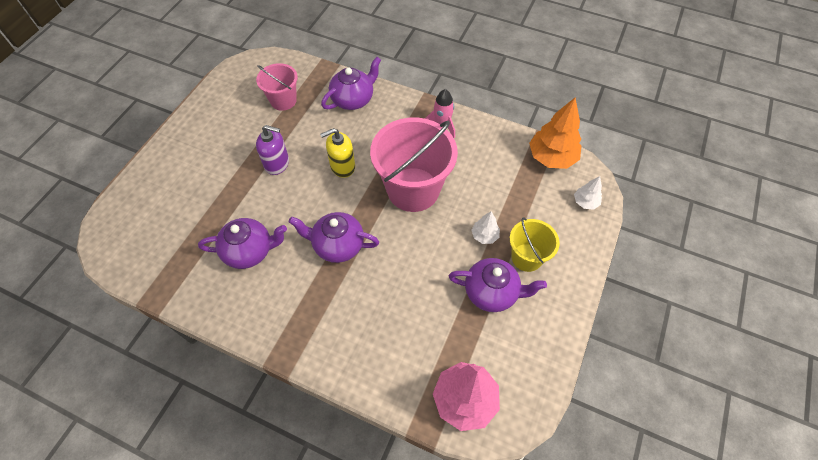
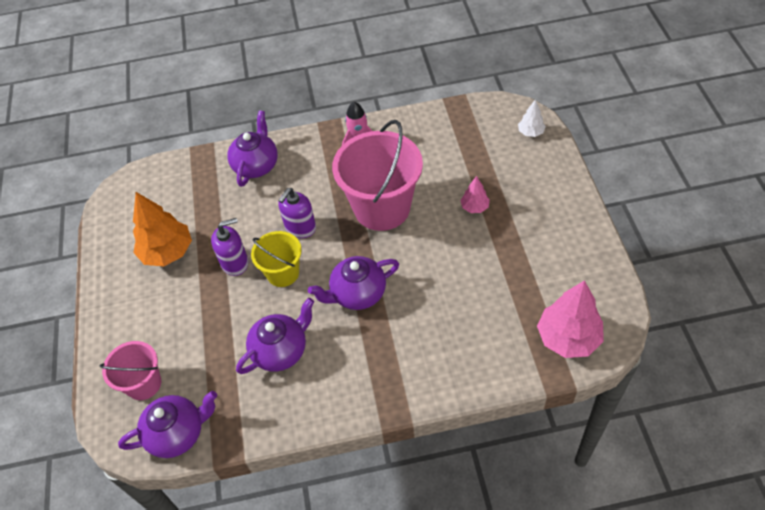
camera: 30 degrees left, 5 degrees down
(283, 100) = (187, 205): pink bucket -> pink bucket (144, 384)
(342, 166) = (300, 227): yellow soap dispenser -> purple soap dispenser
(484, 235) = (474, 207): white tree -> pink tree
(492, 292) = (518, 246): purple teapot -> purple teapot (177, 433)
(526, 257) = (522, 202): yellow bucket -> yellow bucket (283, 273)
(551, 157) = (474, 113): orange tree -> orange tree (167, 252)

